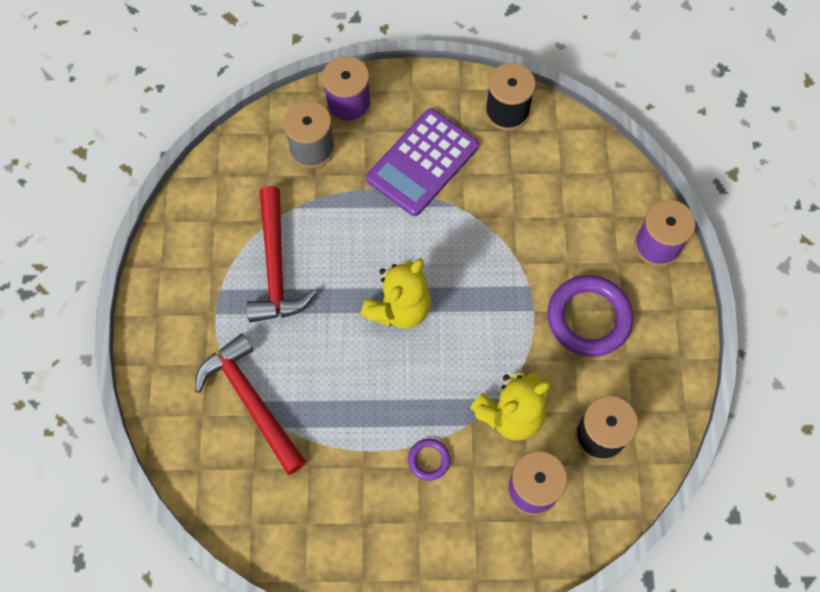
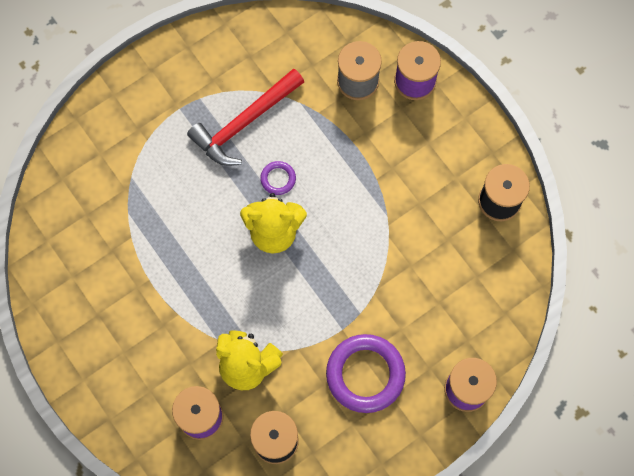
camera: 55 degrees right, 5 degrees up
(251, 402) = (132, 179): red hammer -> none
(422, 162) = (406, 167): purple calculator -> none
(429, 460) = (172, 329): purple ring -> purple ring (278, 179)

